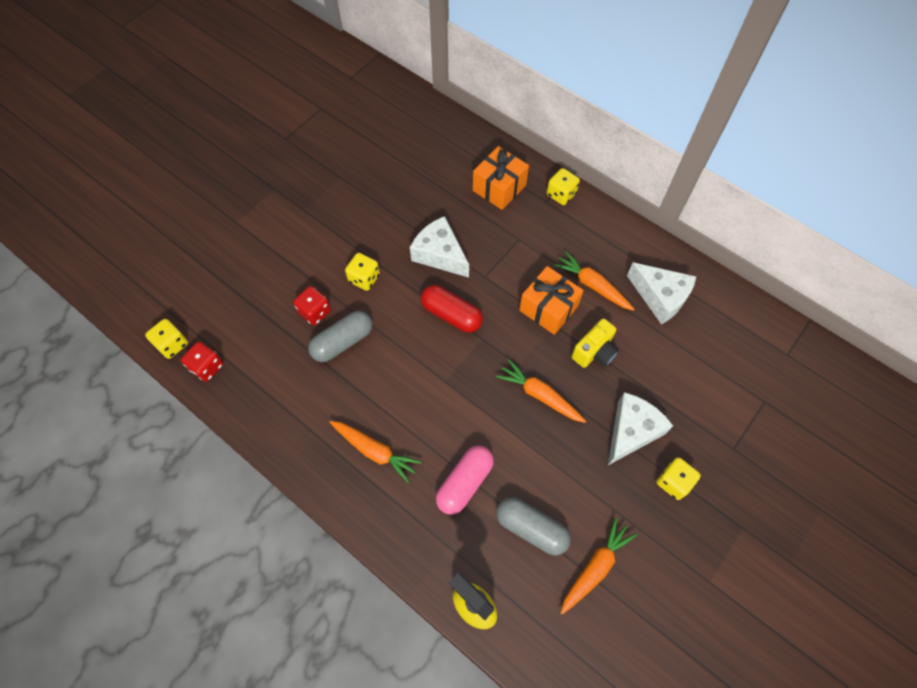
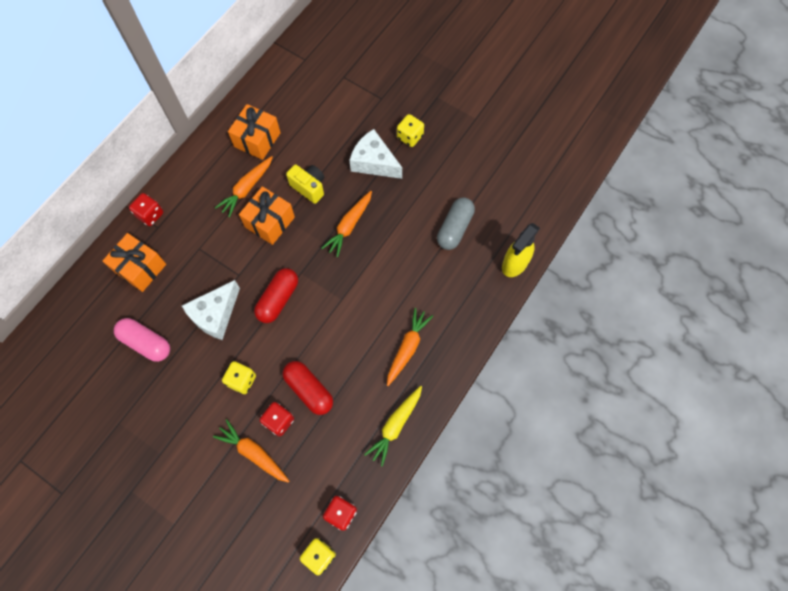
camera: 95 degrees left, 5 degrees up
(286, 429) = (395, 425): none -> yellow carrot
(342, 342) = (309, 390): grey capsule -> red capsule
(464, 483) = (426, 277): pink capsule -> pink capsule (146, 343)
(561, 194) = (150, 215): yellow dice -> red dice
(595, 567) = (476, 186): orange carrot -> orange carrot (253, 453)
(660, 297) = (257, 139): white cheese -> orange gift

